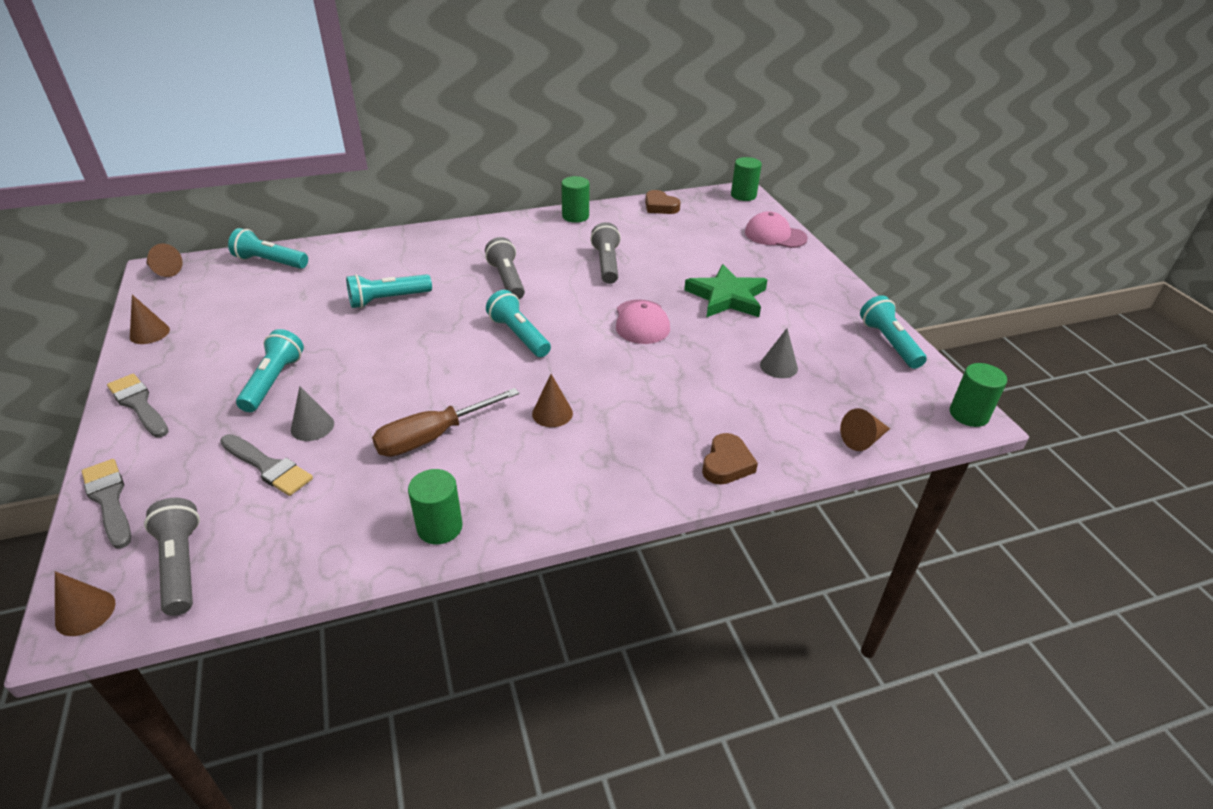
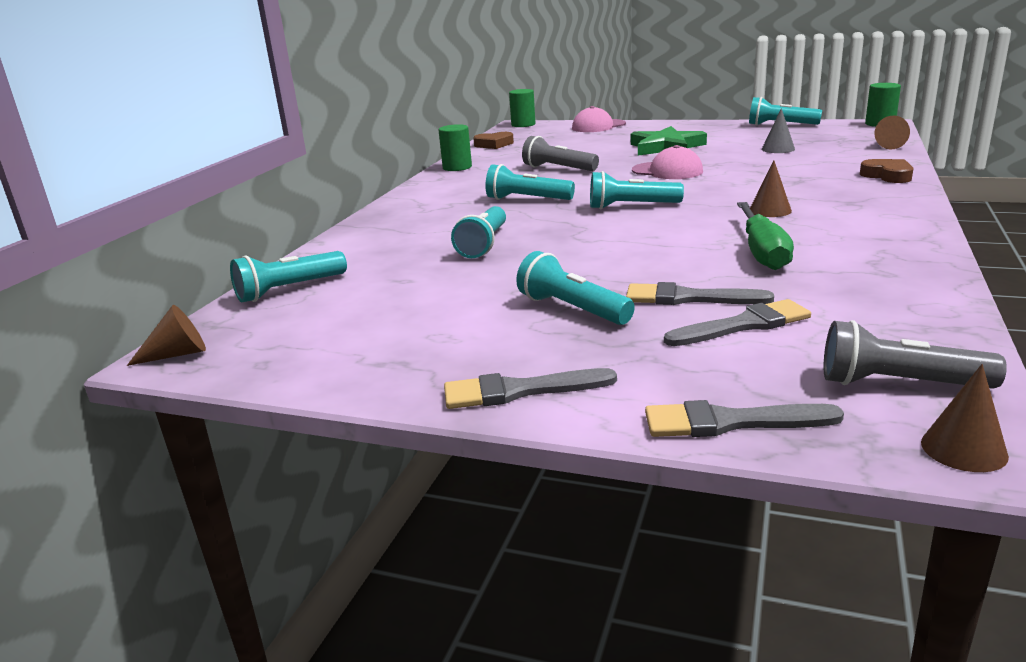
camera: 50 degrees left, 15 degrees down
(149, 333) = (340, 374): brown cone -> none
(312, 426) = (688, 298): grey cone -> grey brush
(433, 437) = (762, 252): brown screwdriver -> green screwdriver
(439, 527) = (907, 264): green cylinder -> none
(507, 280) = (527, 199): grey flashlight -> turquoise flashlight

